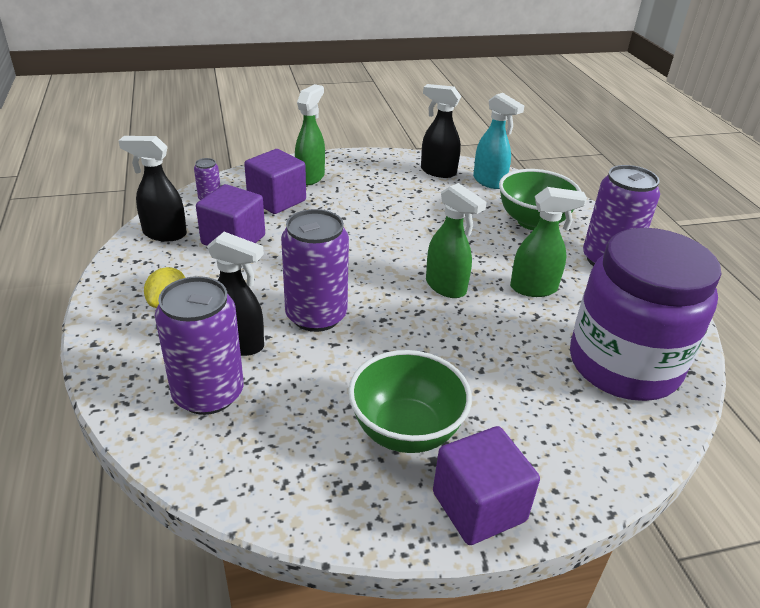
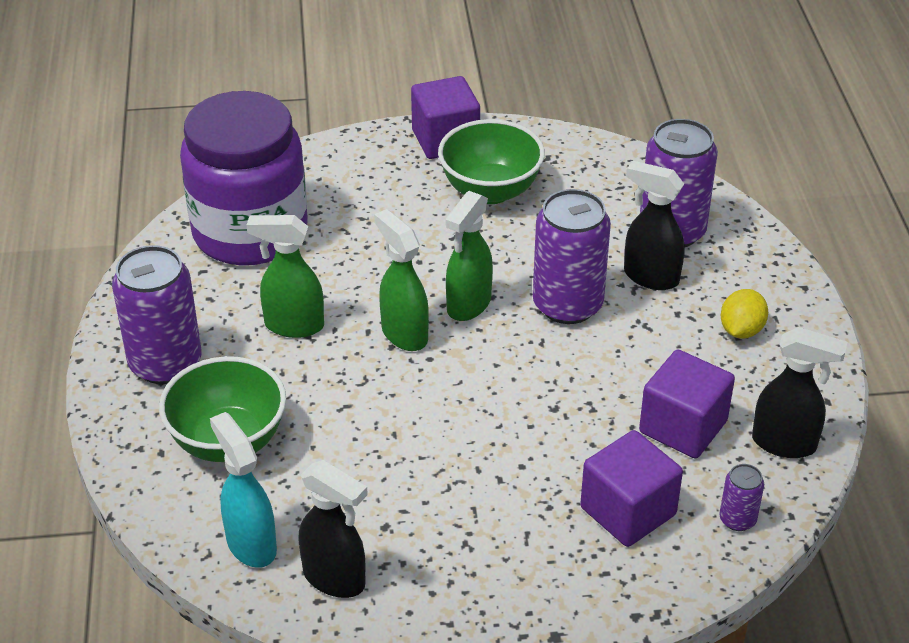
camera: 170 degrees left, 5 degrees up
(310, 177) = (572, 572): green spray bottle -> green spray bottle (468, 305)

